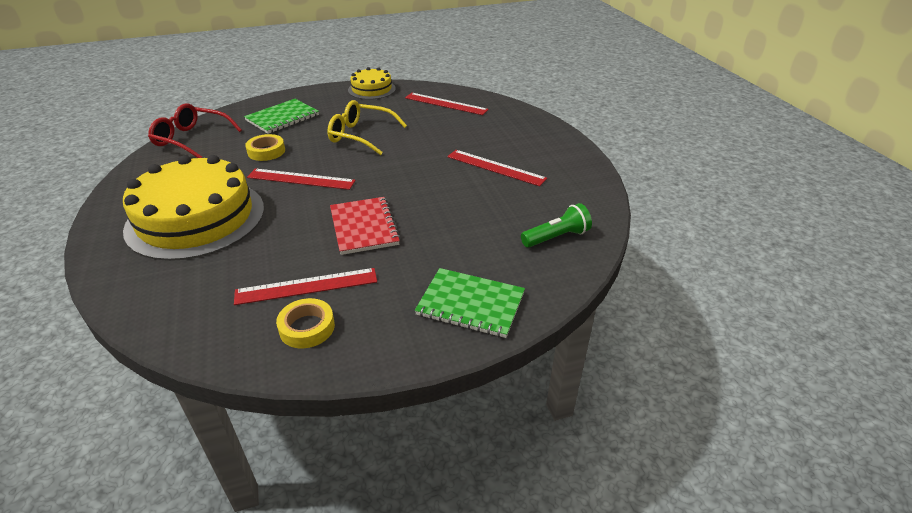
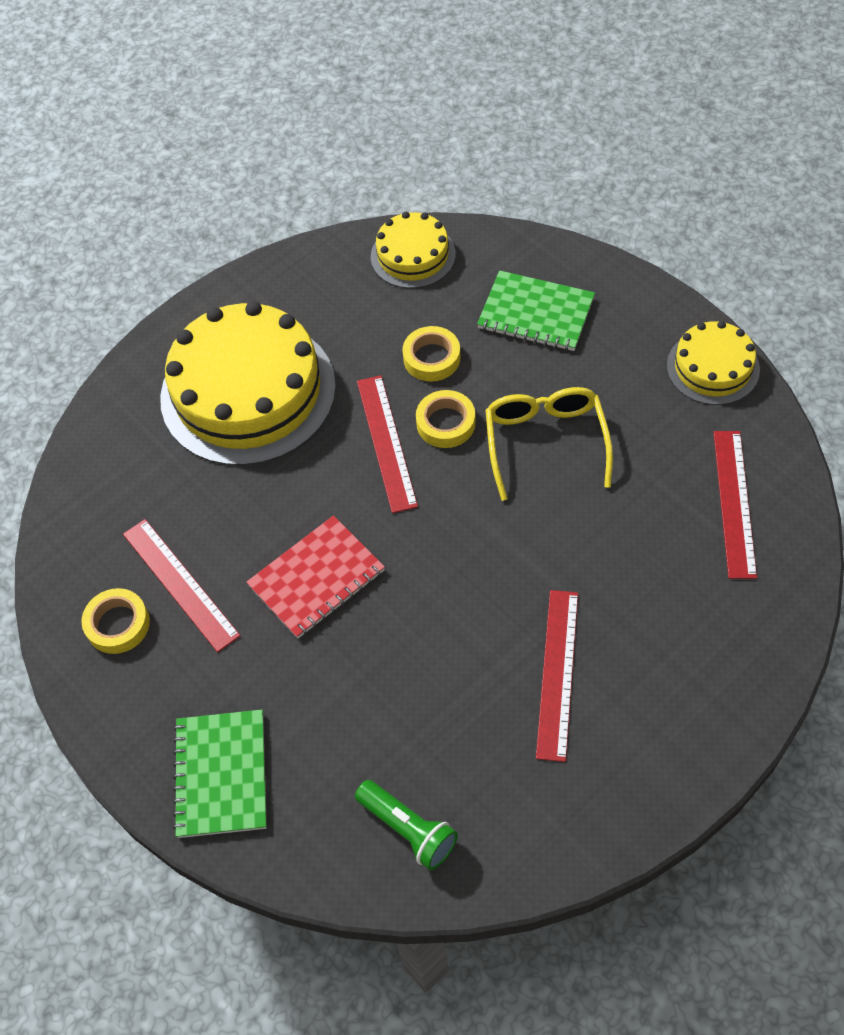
camera: 70 degrees right, 20 degrees up
(191, 139) = (413, 255): red glasses -> yellow cake
(313, 158) = (446, 423): none -> yellow tape

